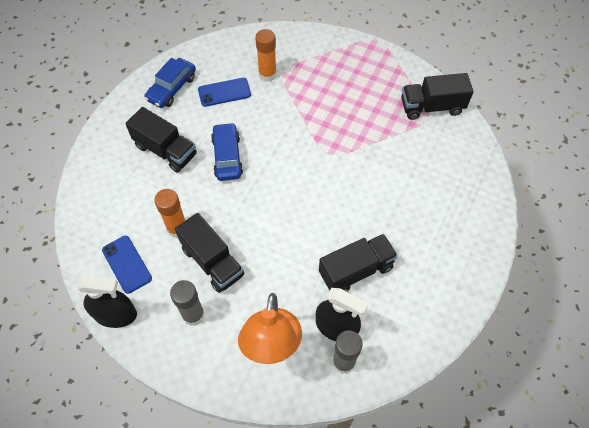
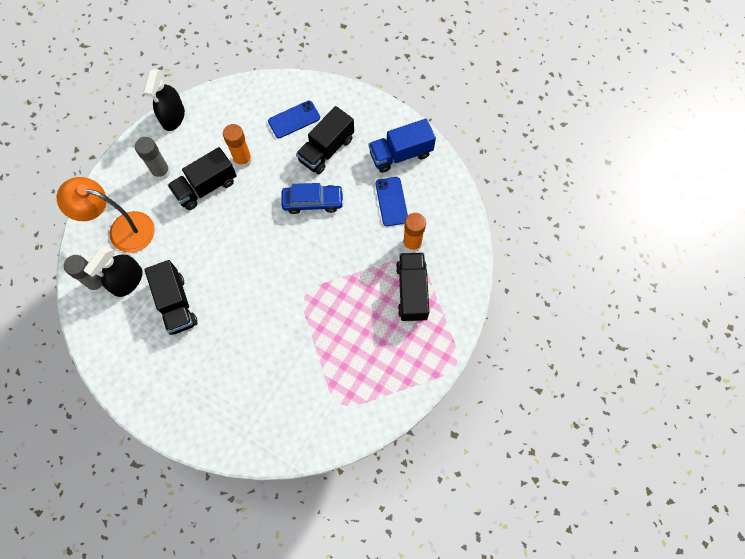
camera: 95 degrees right, 10 degrees up
(127, 264) = (215, 123): blue phone -> blue phone (294, 119)
(172, 88) = (400, 154): blue car -> blue truck
(431, 107) = (353, 410): black truck -> black truck (412, 291)

